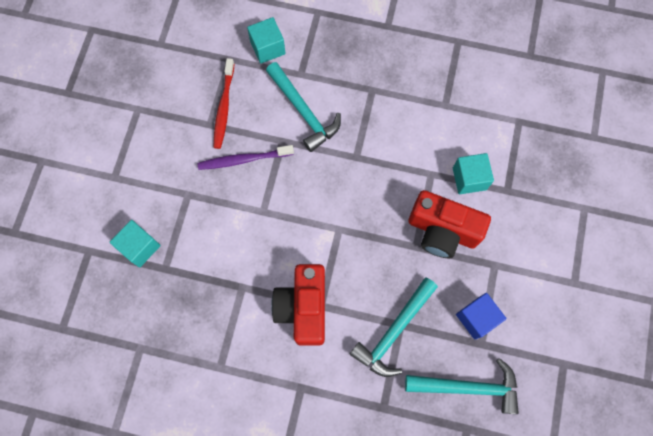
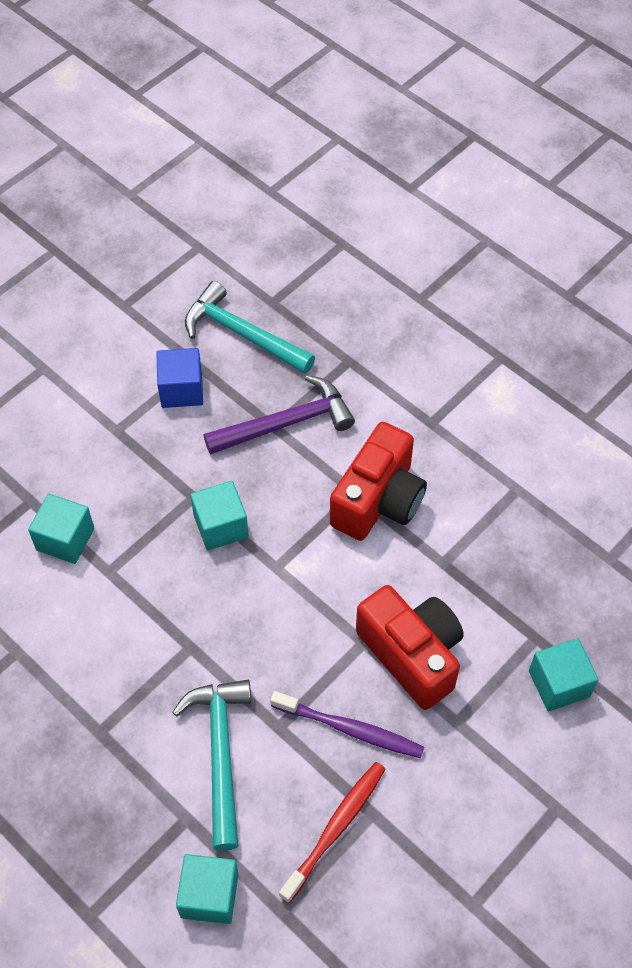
camera: 150 degrees left, 15 degrees down
(387, 236) = (221, 526): none -> turquoise cube
(393, 331) = (286, 423): turquoise hammer -> purple hammer
(442, 231) = (148, 497): red camera -> red camera (412, 654)

